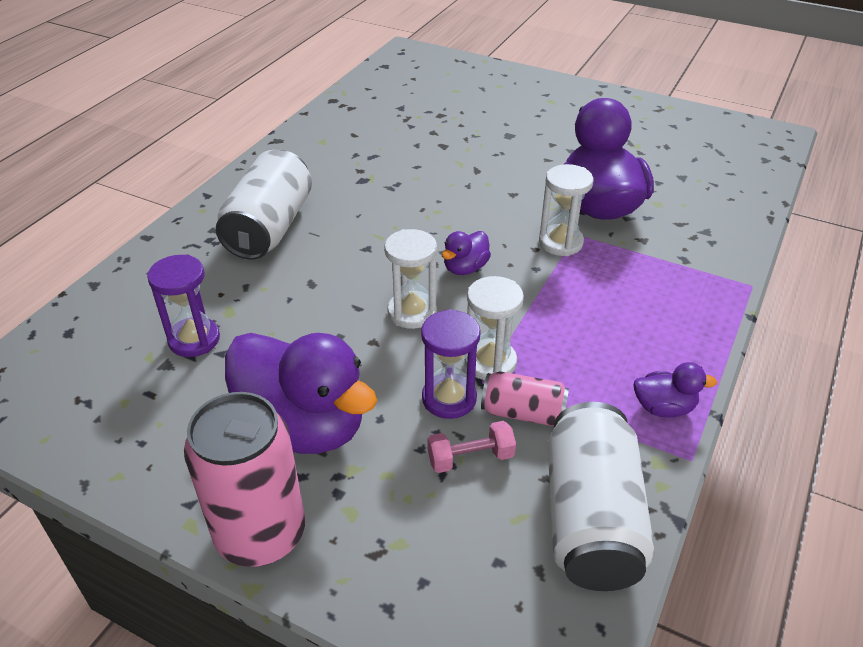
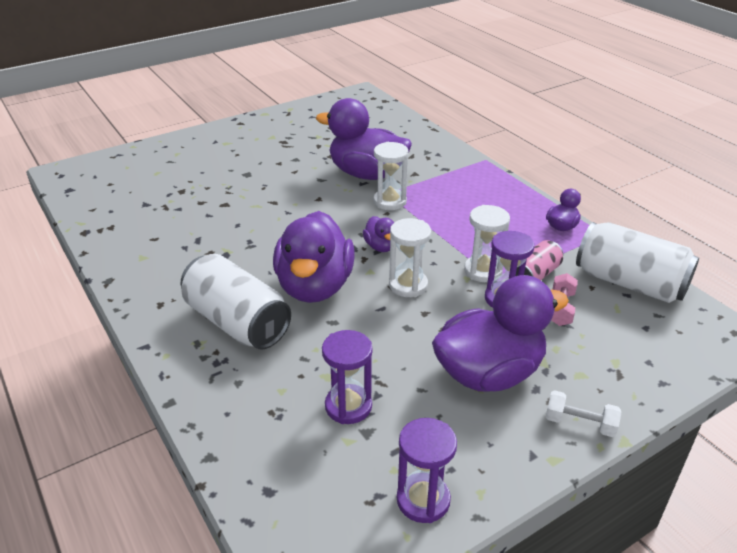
camera: 60 degrees left, 5 degrees down
(92, 435) = (423, 500): none -> purple hourglass
(261, 534) = (580, 423): pink can -> white dumbbell
(357, 251) = (315, 287): none -> purple duck

